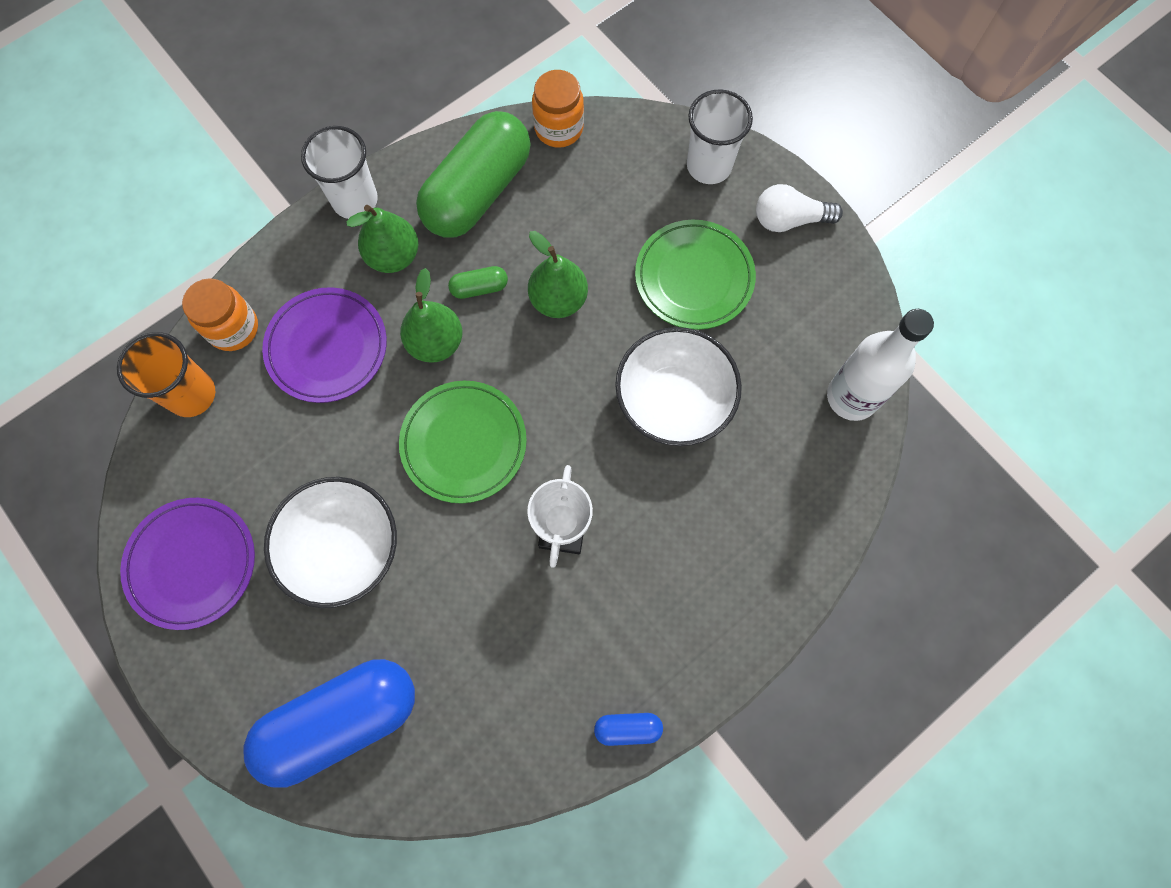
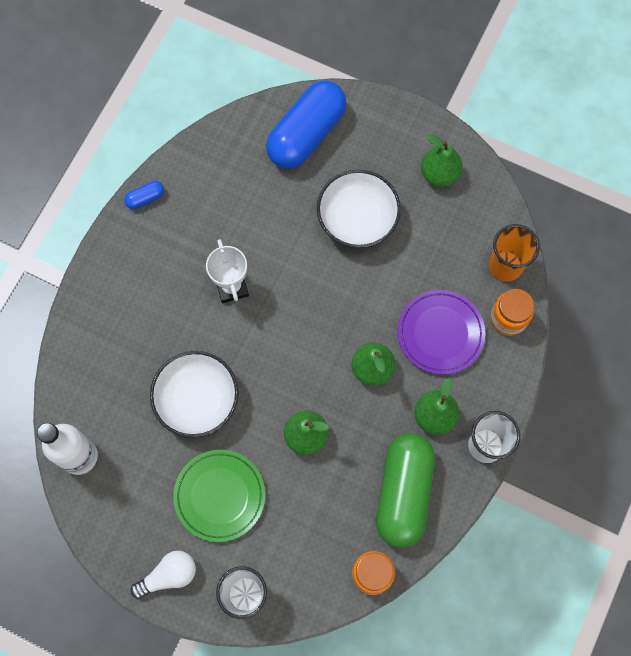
camera: 155 degrees right, 0 degrees up
(192, 564) = (439, 174): purple plate -> green pear
(464, 443) = (319, 312): green plate -> none
(479, 288) = (364, 420): green capsule -> none

